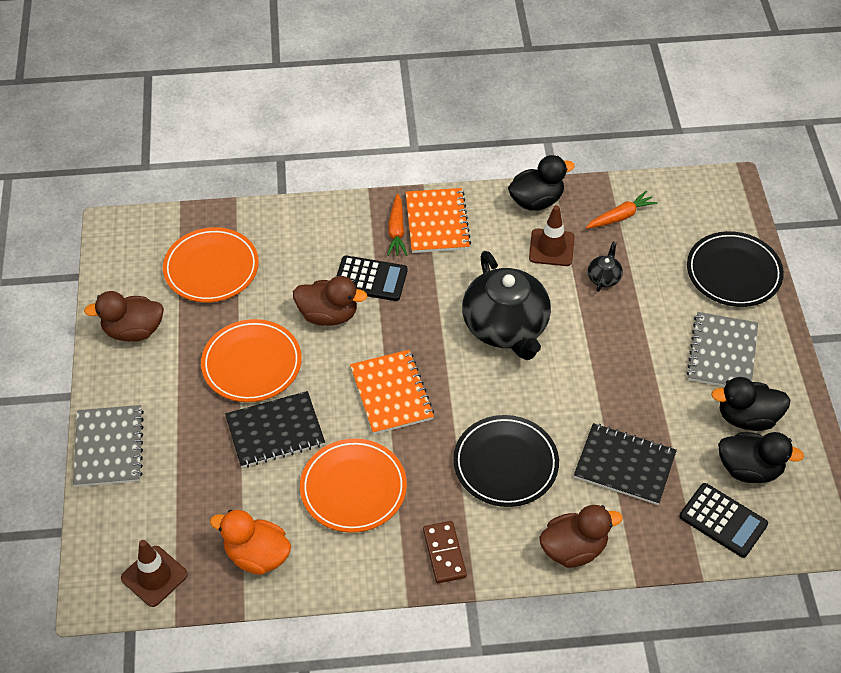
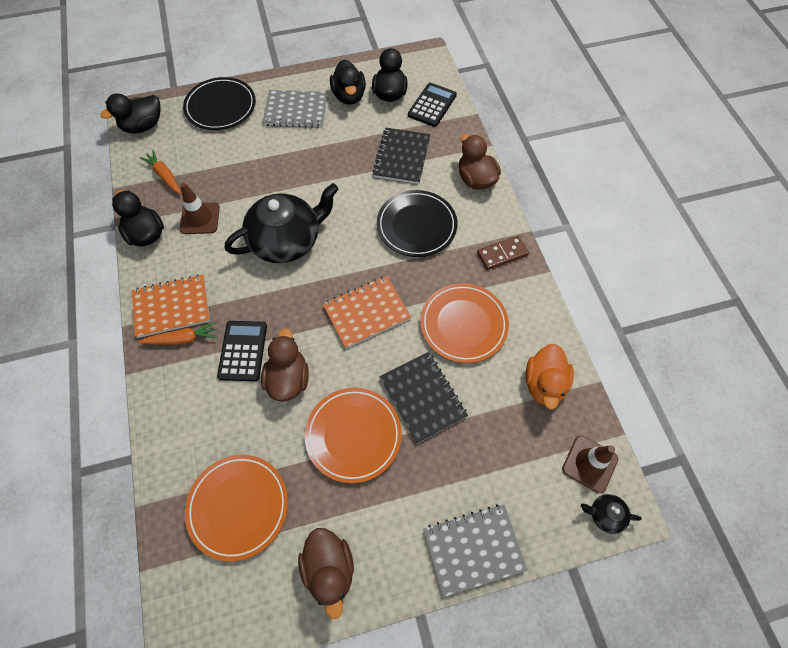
camera: 100 degrees left, 10 degrees up
(604, 277) = (230, 181): black teapot -> black teapot (605, 515)
(704, 196) = (143, 126): none -> black duck

